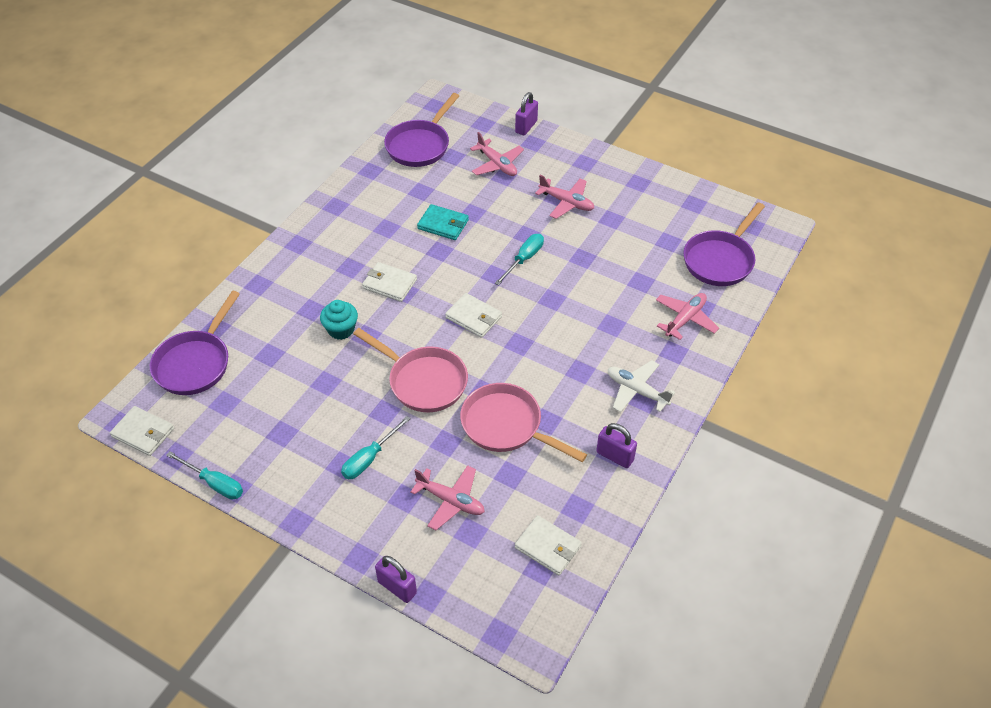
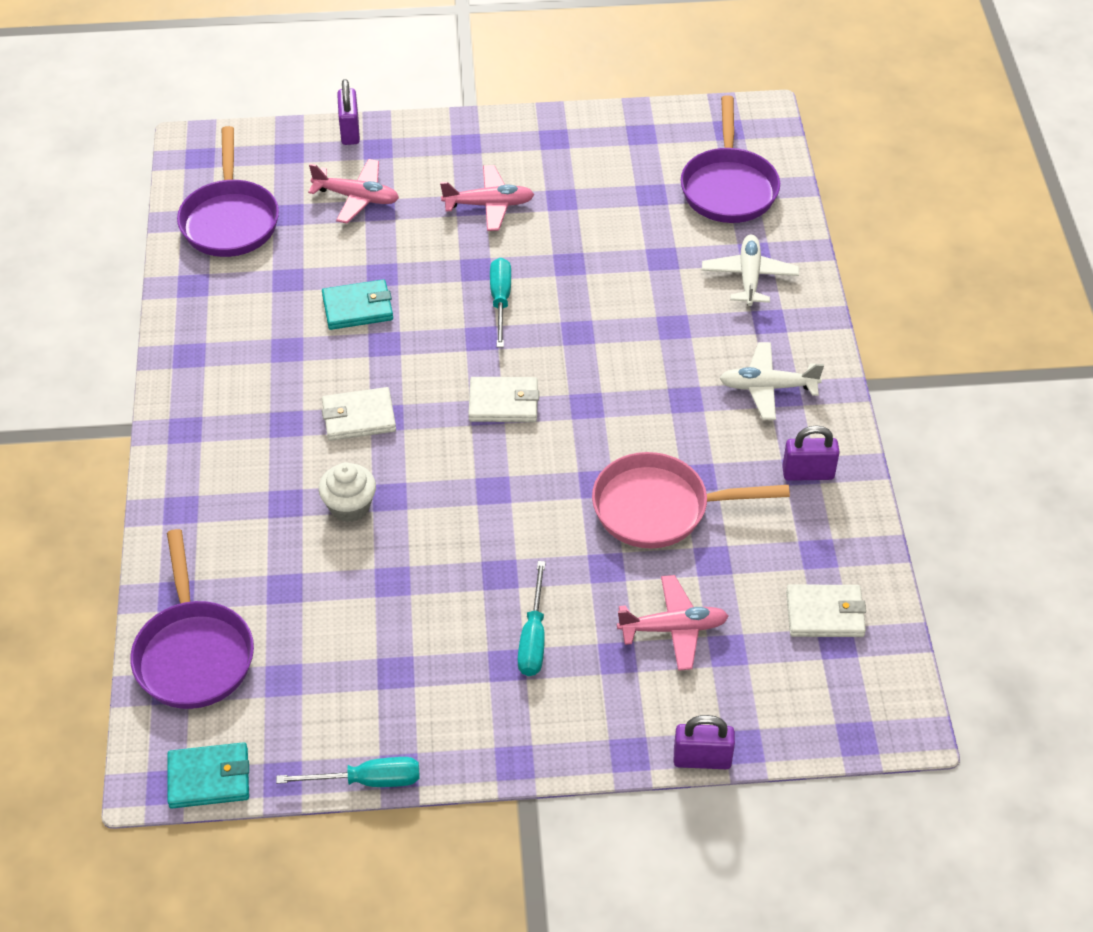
camera: 35 degrees left, 0 degrees up
(143, 433) = (209, 778): white wallet -> turquoise wallet
(341, 329) = (349, 506): turquoise cupcake -> white cupcake
(423, 381) = (514, 512): pink pan -> none
(685, 319) = (749, 277): pink plane -> white plane

